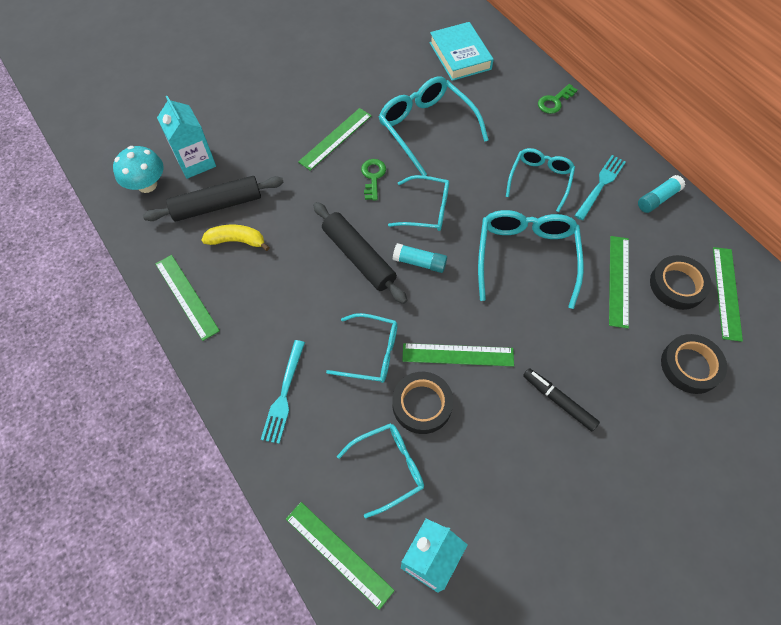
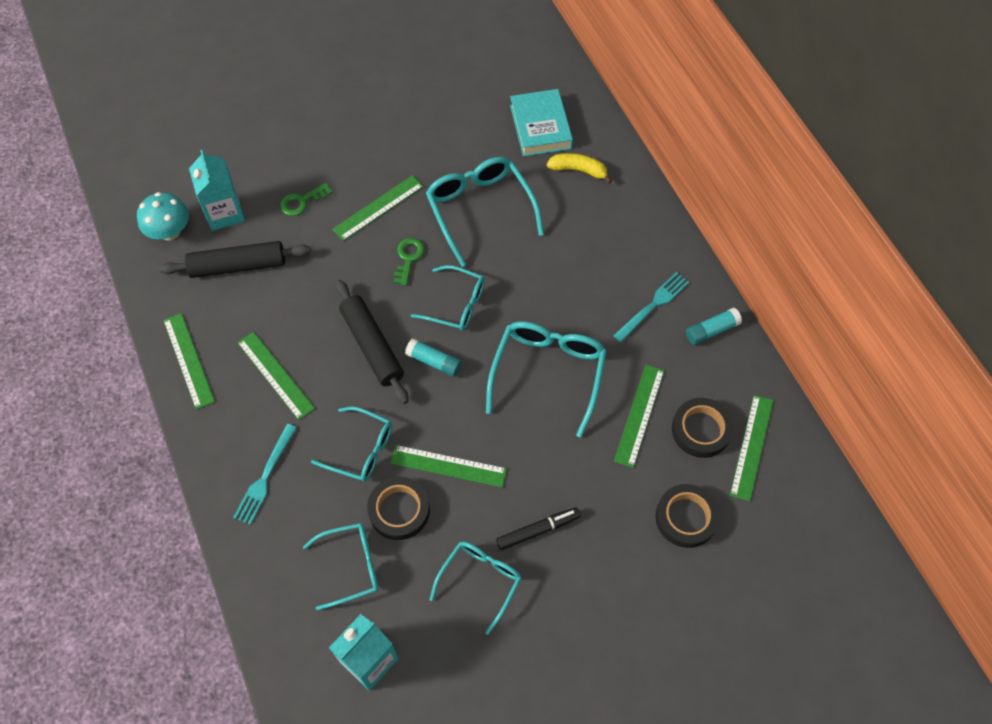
camera: 10 degrees right, 0 degrees up
(237, 241) = (250, 308): yellow banana -> yellow banana (578, 170)
(338, 553) = (284, 638): green ruler -> green ruler (275, 375)
(540, 180) = (588, 289): turquoise glasses -> turquoise glasses (480, 581)
(554, 101) = (631, 198): green key -> green key (302, 201)
(558, 401) = (538, 530): black marker -> black marker turned 105 degrees clockwise

